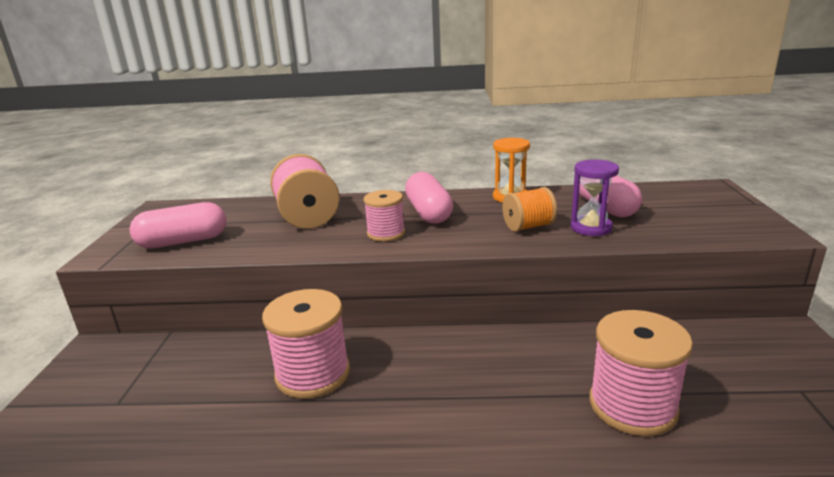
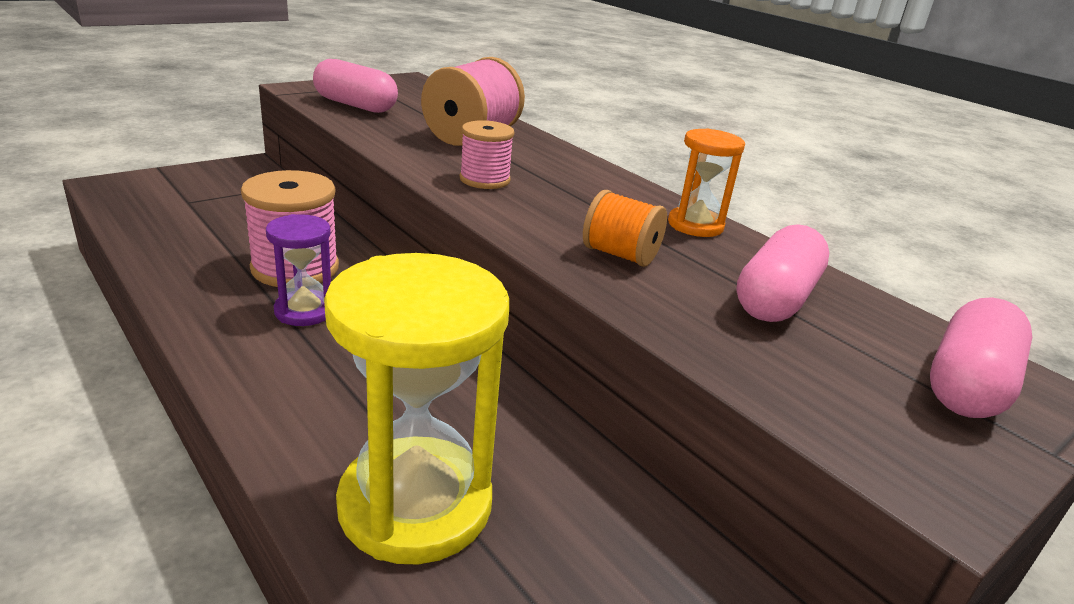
camera: 45 degrees right, 5 degrees up
(428, 213) = (570, 188): pink capsule -> pink capsule (967, 384)
(591, 228) = (683, 300): purple hourglass -> purple hourglass (304, 311)
(632, 406) = (415, 504): pink spool -> yellow hourglass

